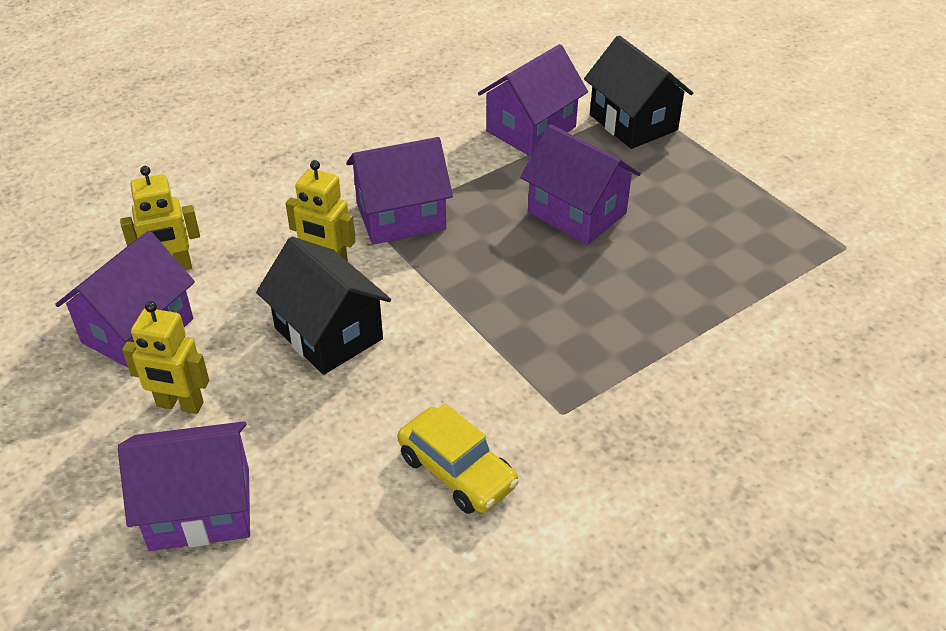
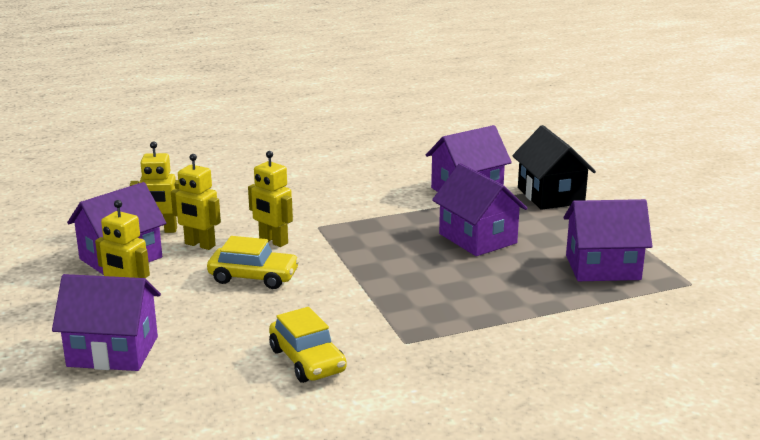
camera: 15 degrees right, 20 degrees down
(234, 286) = (199, 245): none -> yellow robot
(329, 333) = (253, 277): black house -> yellow car
(401, 217) = (341, 224): purple house -> purple house (603, 267)

